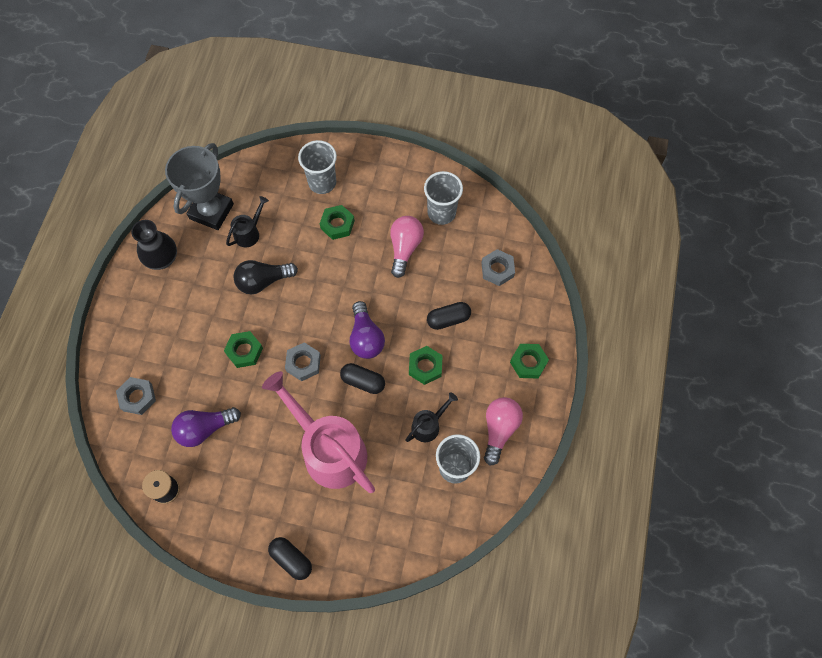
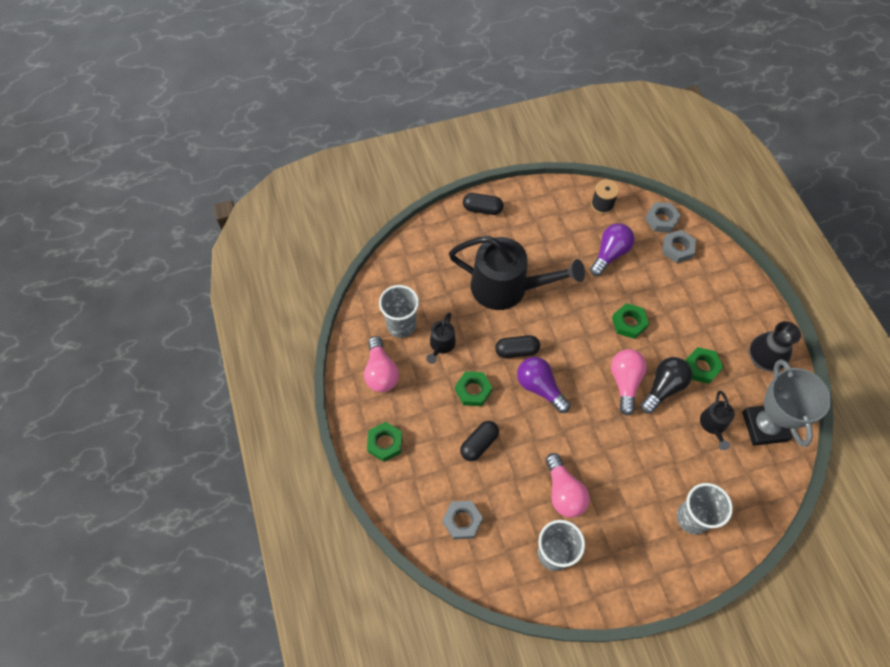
camera: 150 degrees right, 5 degrees down
(291, 303) = (625, 382): none -> pink light bulb
(303, 363) = (575, 339): grey nut -> grey nut (661, 220)
(328, 449) = (507, 288): pink watering can -> black watering can
(337, 224) = (643, 480): green nut -> green nut (701, 367)

